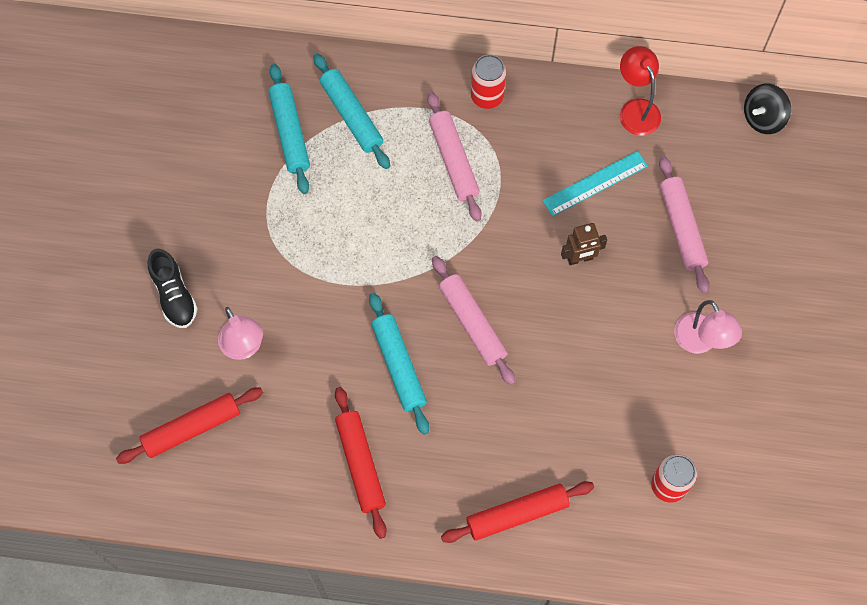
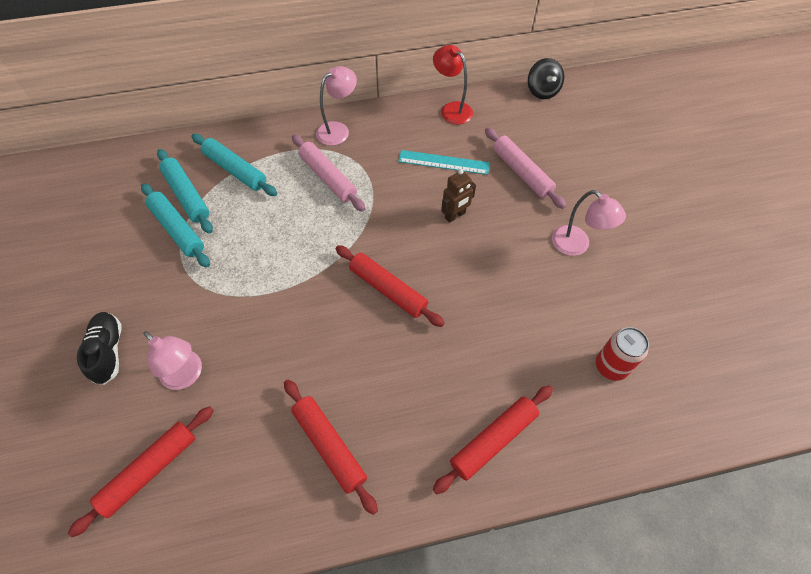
camera: 20 degrees left, 10 degrees down
(174, 295) = (108, 351): black shoe -> black shoe turned 150 degrees counterclockwise
(399, 366) = (336, 345): turquoise rolling pin -> turquoise rolling pin (177, 229)
(472, 323) = (388, 289): pink rolling pin -> red rolling pin
(487, 96) = (338, 130): red can -> pink lamp
(595, 183) = (443, 162): turquoise ruler -> turquoise ruler turned 60 degrees clockwise
(763, 118) = (542, 91): black spinning top -> black spinning top turned 45 degrees counterclockwise

